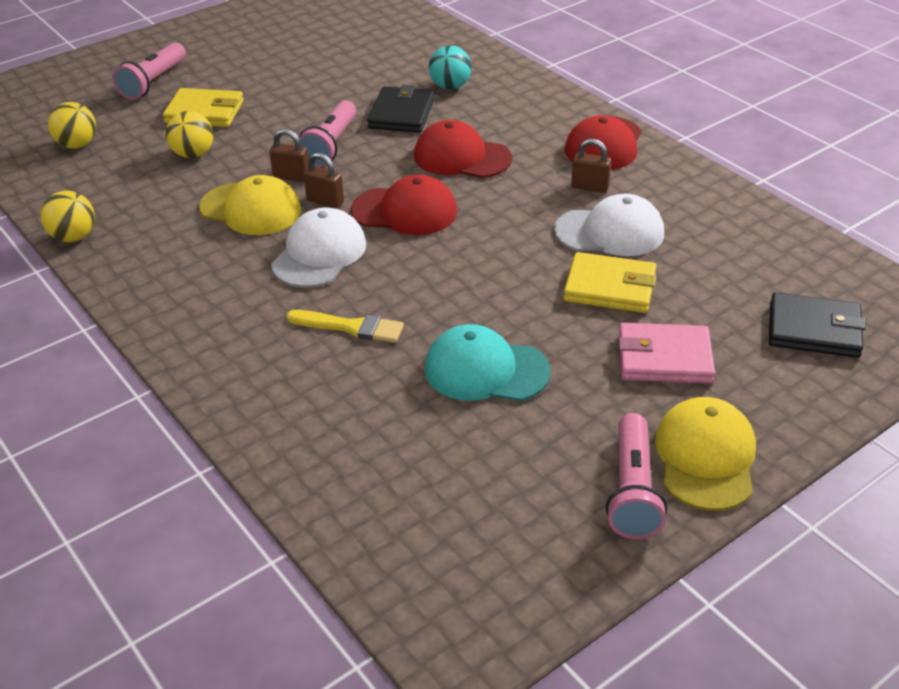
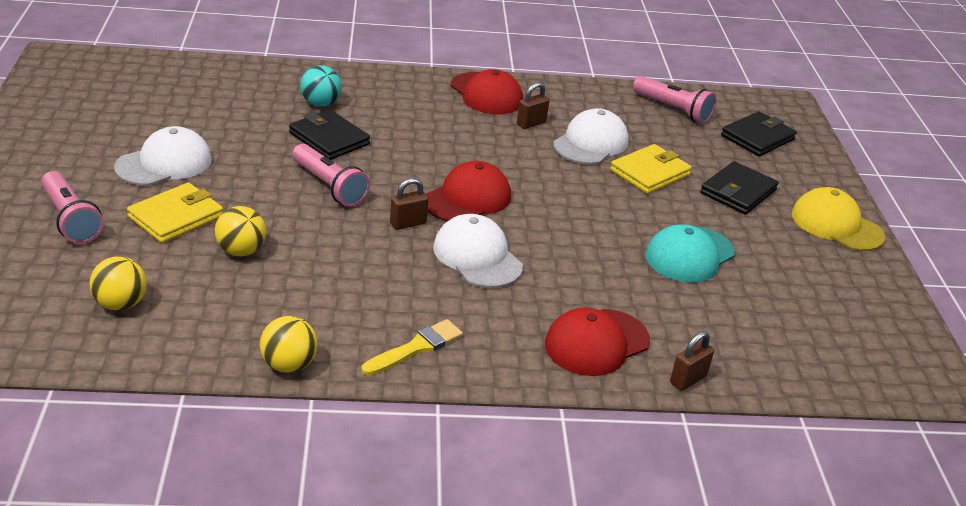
camera: 60 degrees left, 5 degrees down
(251, 209) = (372, 259): yellow cap -> none
(267, 76) = (164, 163): none -> white cap
(291, 176) = (350, 222): brown padlock -> brown padlock (688, 379)
(351, 327) = (586, 283): yellow brush -> yellow brush (416, 348)
(461, 157) = (427, 146): red cap -> red cap (596, 342)
(632, 490) = (845, 261): pink flashlight -> pink flashlight (673, 109)
(664, 358) = (738, 192): pink wallet -> black wallet

